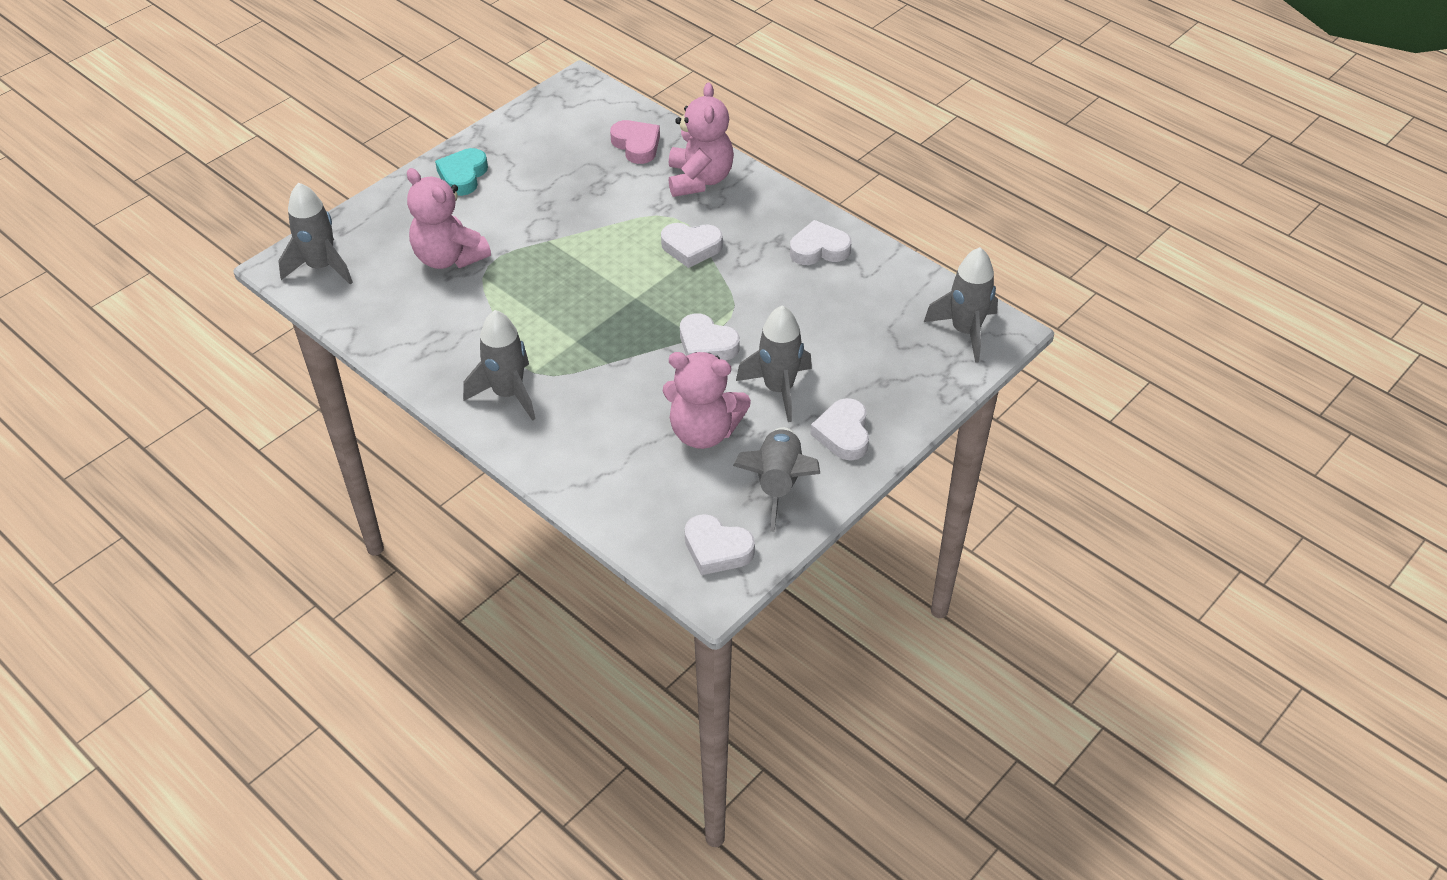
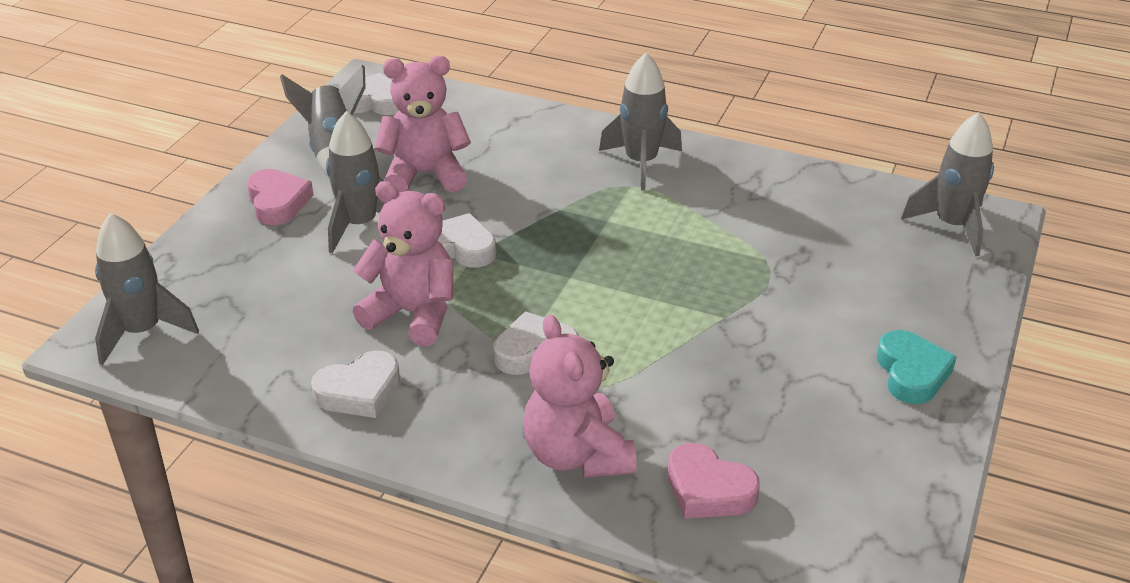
camera: 160 degrees right, 10 degrees down
(449, 257) = (823, 268): pink teddy bear -> pink teddy bear (413, 314)
(843, 434) = (278, 202): white heart -> pink heart

